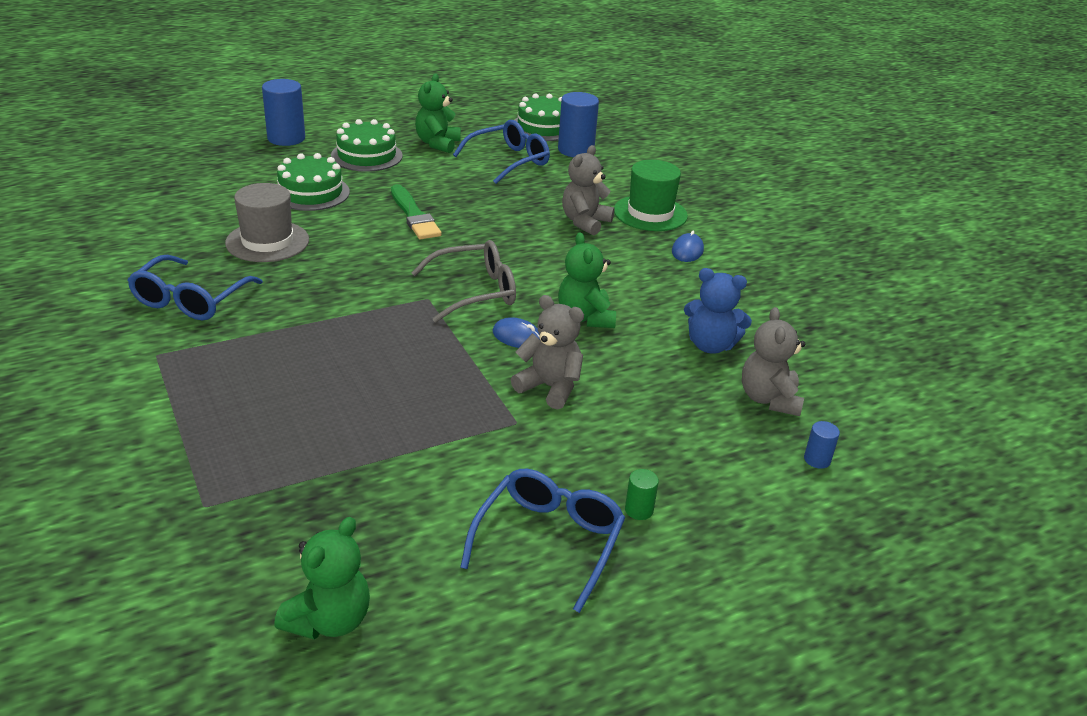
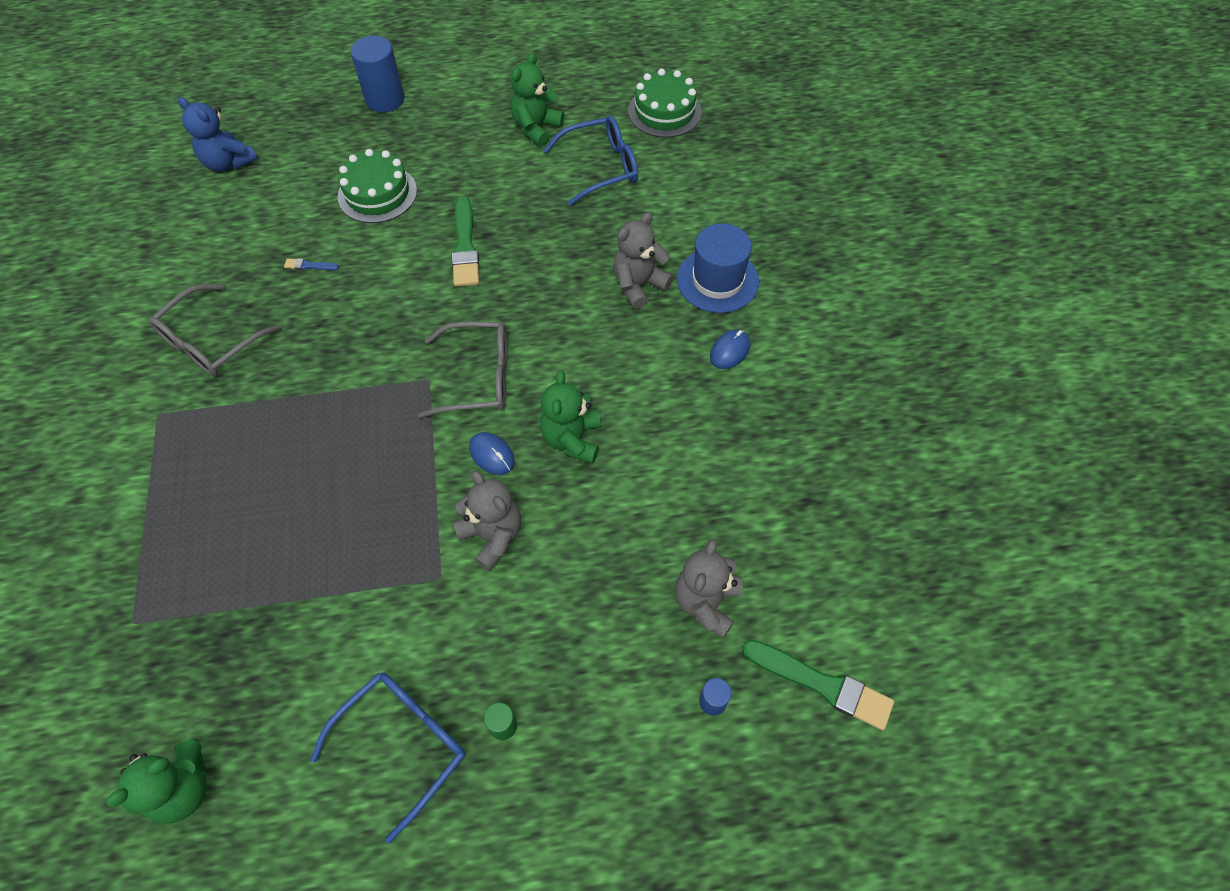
camera: 20 degrees right, 25 degrees up
(190, 300) = (211, 342): blue glasses -> grey glasses
(267, 241) = (309, 266): grey hat -> blue brush
(366, 156) = (455, 139): green cake -> none
(576, 150) = (683, 158): blue cylinder -> none
(650, 213) = (717, 280): green hat -> blue hat
(710, 345) = (683, 507): blue teddy bear -> blue teddy bear (228, 162)
(899, 433) = (822, 684): none -> green brush

